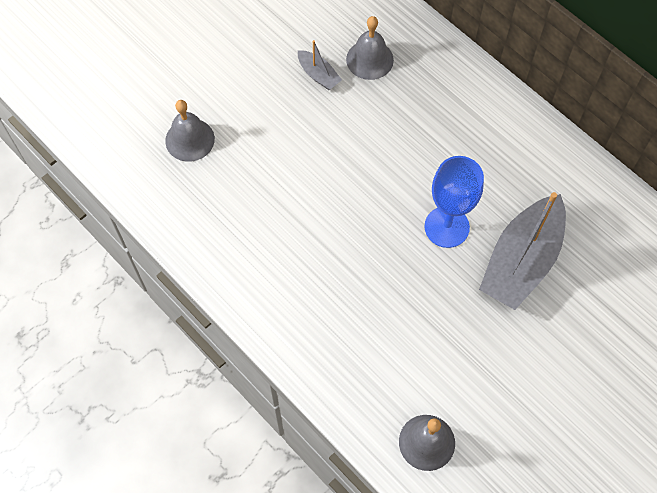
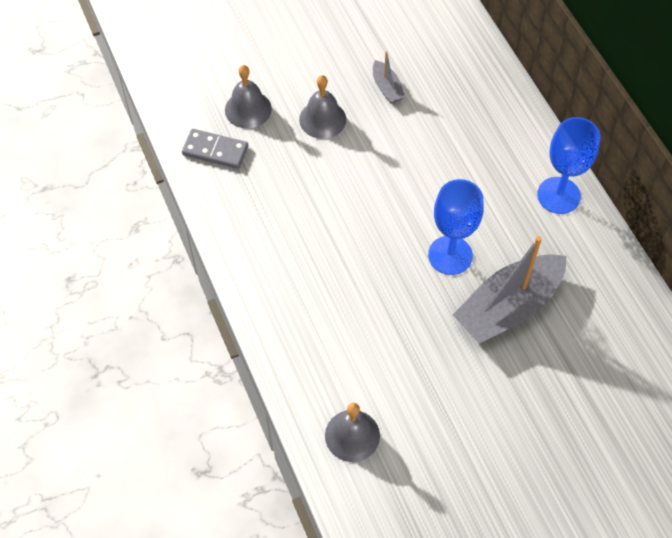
camera: 20 degrees right, 5 degrees down
(174, 193) = (215, 150): none -> grey domino
(369, 59) = (440, 88): grey bell -> grey bell (322, 119)
(523, 133) = (558, 195): none -> blue goblet

